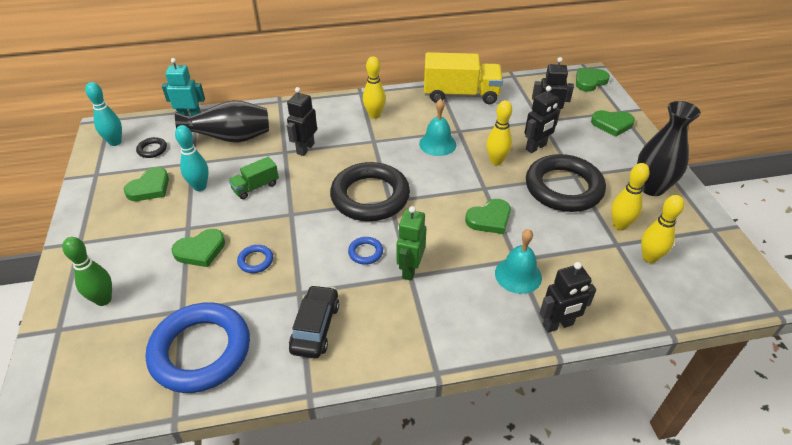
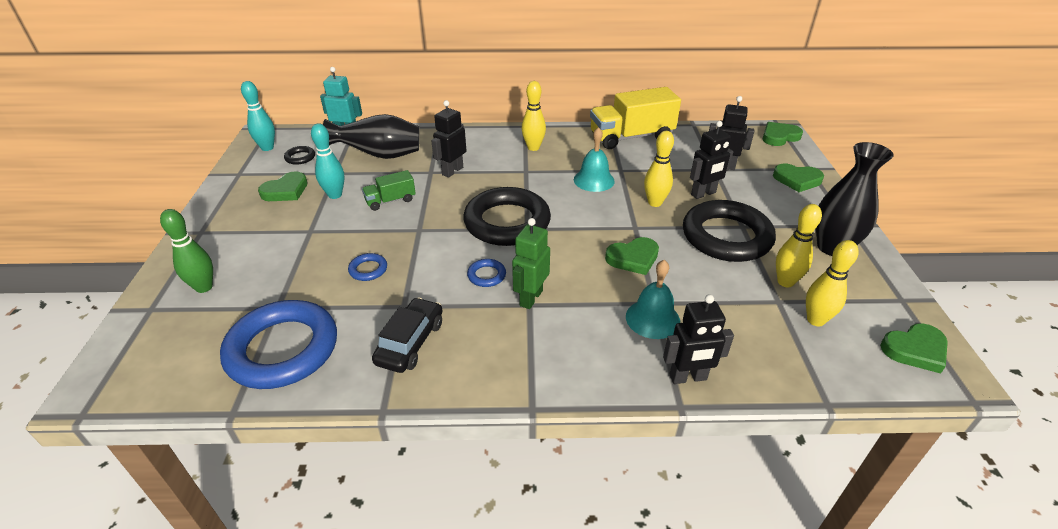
camera: 10 degrees right, 5 degrees down
(200, 250) = (315, 253): green heart -> green heart (915, 350)
(461, 95) = (631, 137): yellow truck -> yellow truck turned 150 degrees clockwise

